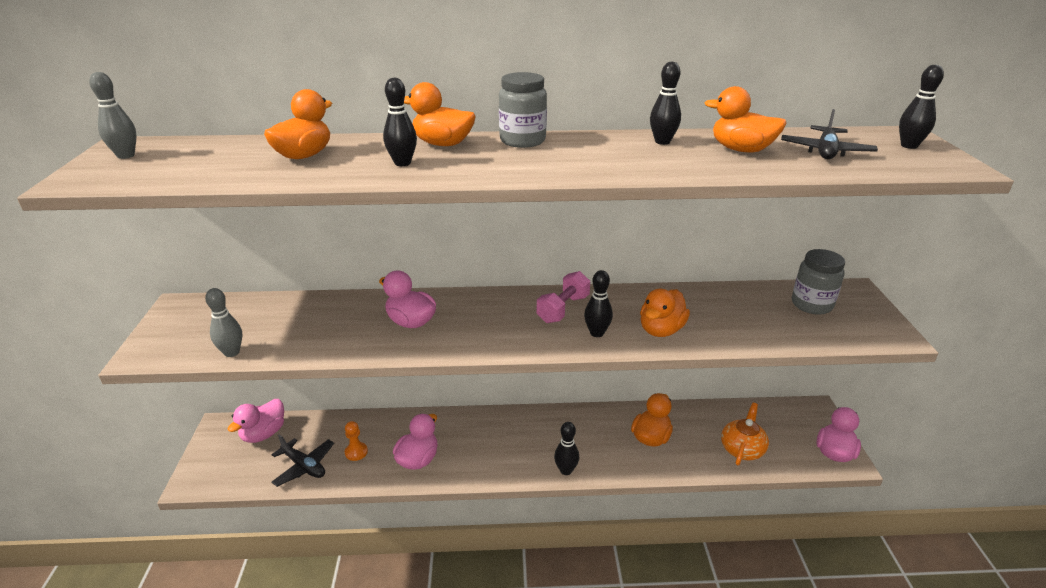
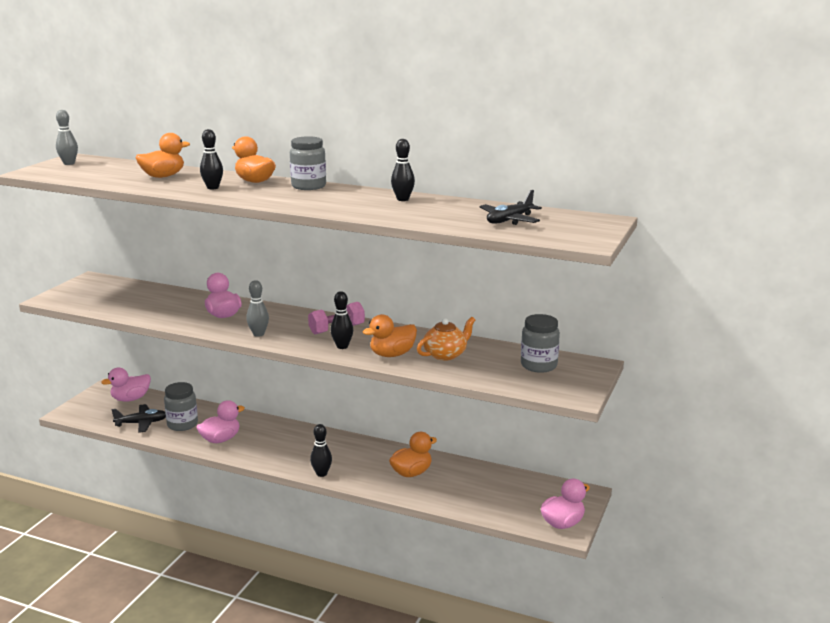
camera: 25 degrees right, 10 degrees down
(232, 352) = (99, 308): grey bowling pin -> grey bowling pin (258, 334)
(304, 466) = (141, 423): black plane -> black plane turned 75 degrees counterclockwise
(356, 452) = (182, 424): orange pawn -> grey jar
(741, 150) = (448, 211): orange duck -> none
(742, 449) = (481, 499): orange teapot -> orange teapot (446, 354)
(909, 146) = (585, 226): black bowling pin -> none

